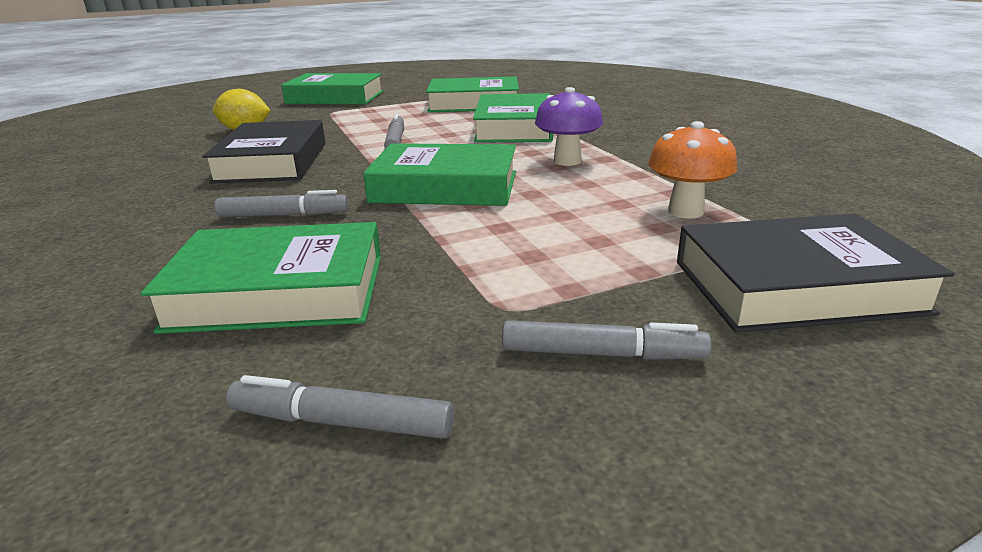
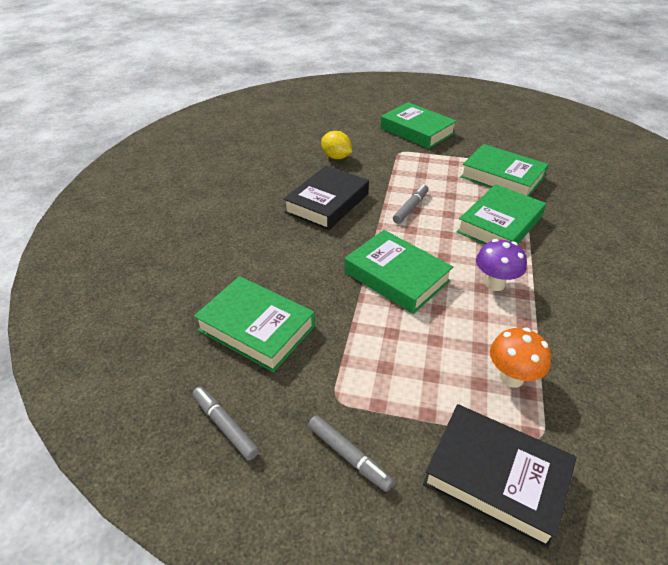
camera: 35 degrees right, 15 degrees up
(284, 215) = (298, 263): grey marker -> none

